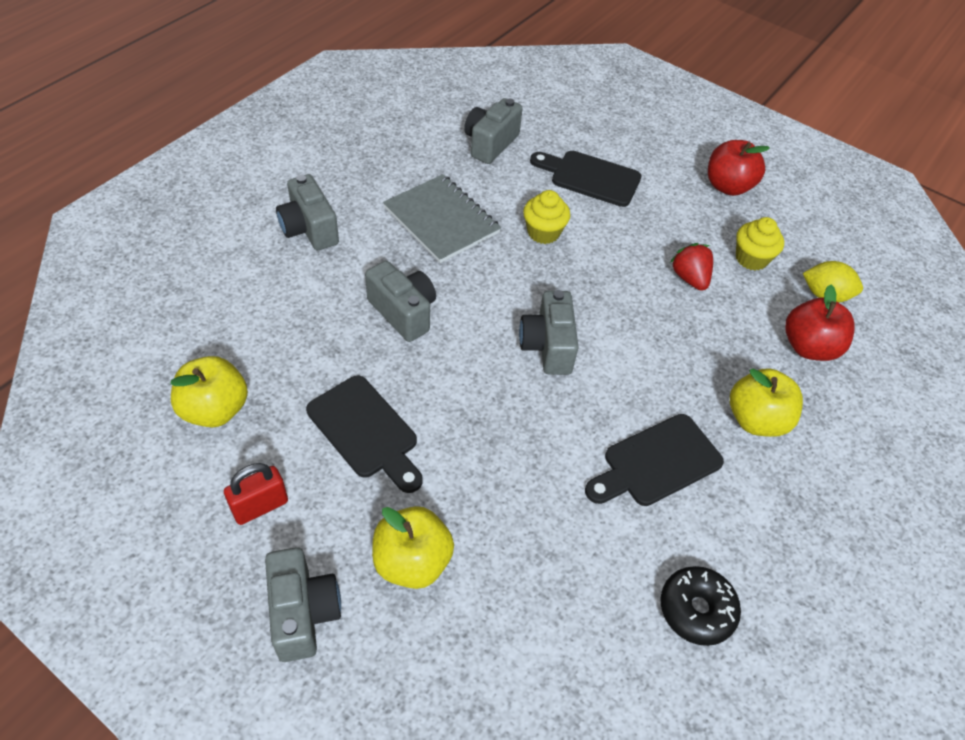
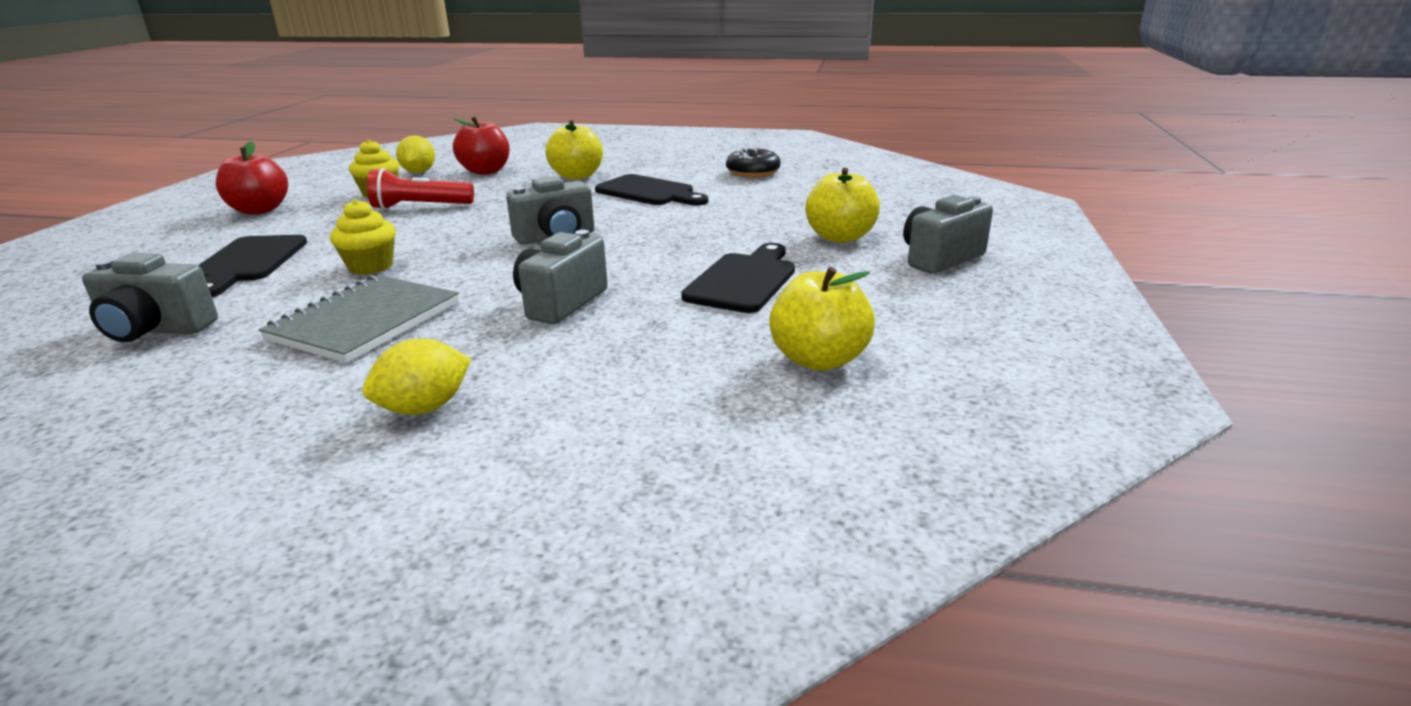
camera: 110 degrees left, 25 degrees down
(260, 506) = (887, 300): red padlock -> none
(309, 229) = (424, 408): grey camera -> yellow lemon
(689, 278) = (420, 207): red strawberry -> red flashlight

